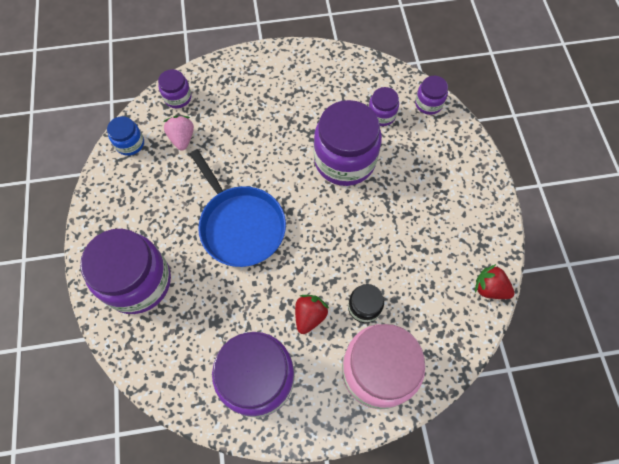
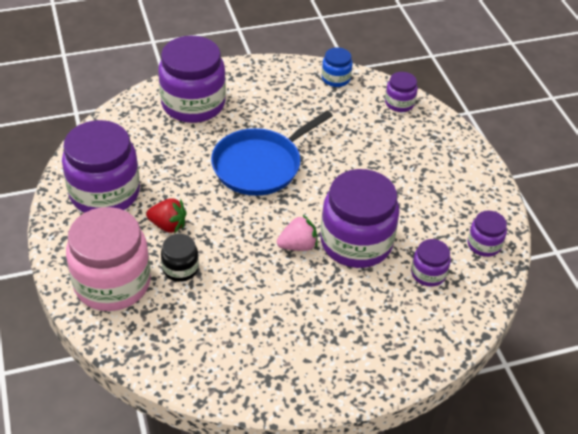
camera: 80 degrees right, 20 degrees down
(182, 138) = (351, 112): pink strawberry -> pink strawberry (298, 245)
(428, 103) = (460, 321): purple jar -> purple jar (484, 244)
(489, 288) = (212, 385): red strawberry -> none

